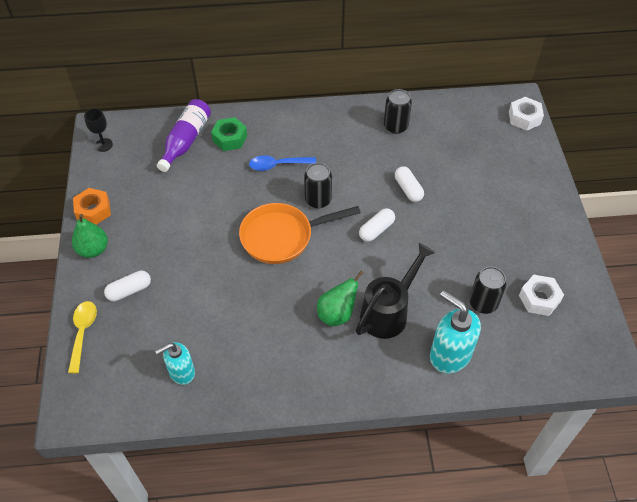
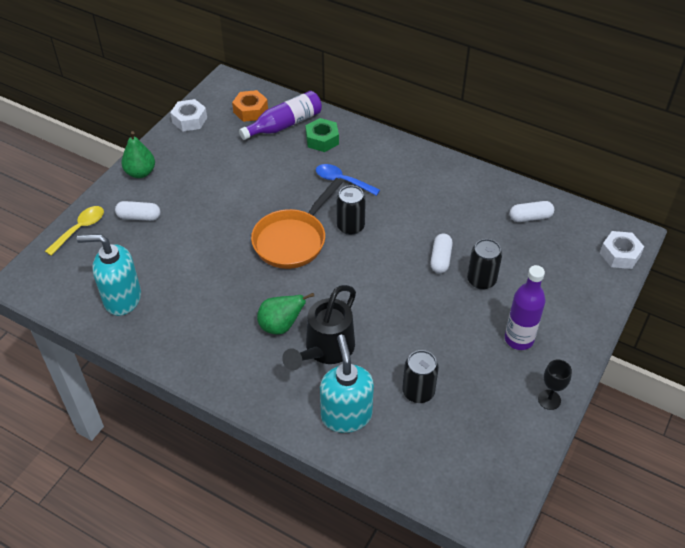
camera: 35 degrees right, 5 degrees down
(93, 210) = (166, 143): orange nut -> orange nut (250, 110)
(103, 145) = (218, 97): black goblet -> black goblet (549, 400)
(181, 372) = (122, 299): turquoise soap dispenser -> turquoise soap dispenser, size x1.55
(282, 237) = (293, 240): orange pan -> orange pan turned 75 degrees counterclockwise
(376, 230) = (379, 277): white capsule -> white capsule (530, 217)
(388, 312) = (325, 349): black watering can -> black watering can turned 135 degrees clockwise
(395, 126) = (480, 200): black can -> black can (481, 280)
(514, 220) = (519, 339): none -> purple bottle
(539, 299) = (476, 419): white nut -> white nut (189, 120)

